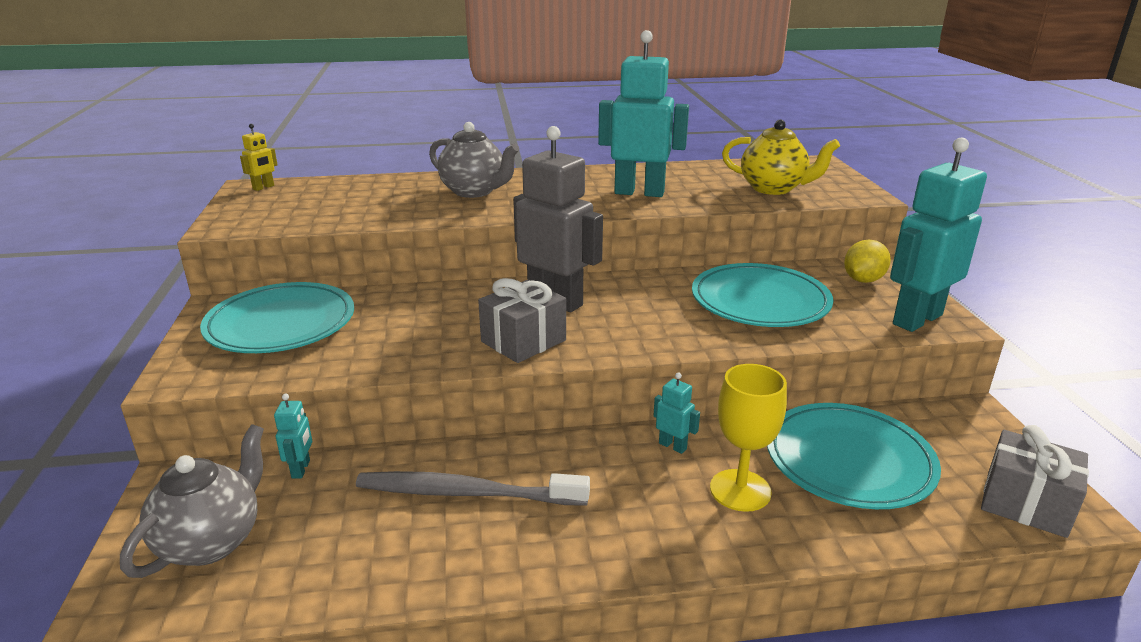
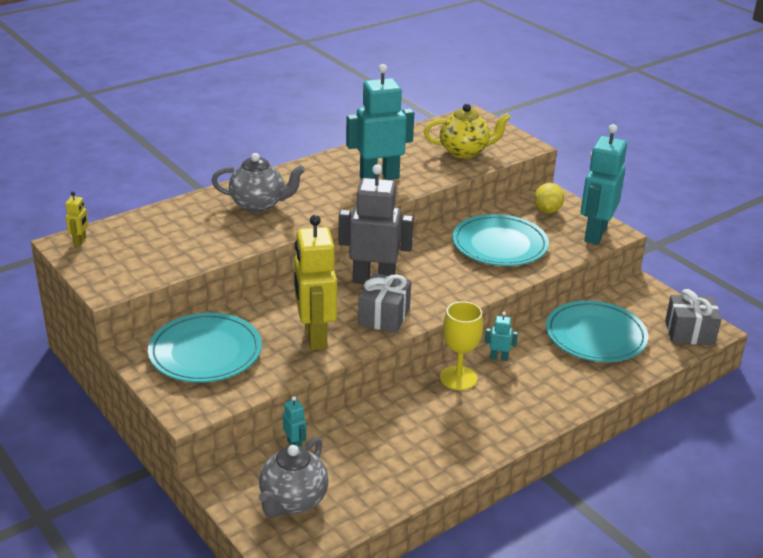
camera: 30 degrees left, 5 degrees up
(212, 541) = (293, 501): grey teapot -> grey teapot turned 150 degrees counterclockwise
(415, 341) = (315, 337): none -> yellow robot
(466, 493) = (409, 424): grey toothbrush -> none
(740, 490) = (553, 371): yellow goblet -> yellow goblet (458, 378)

